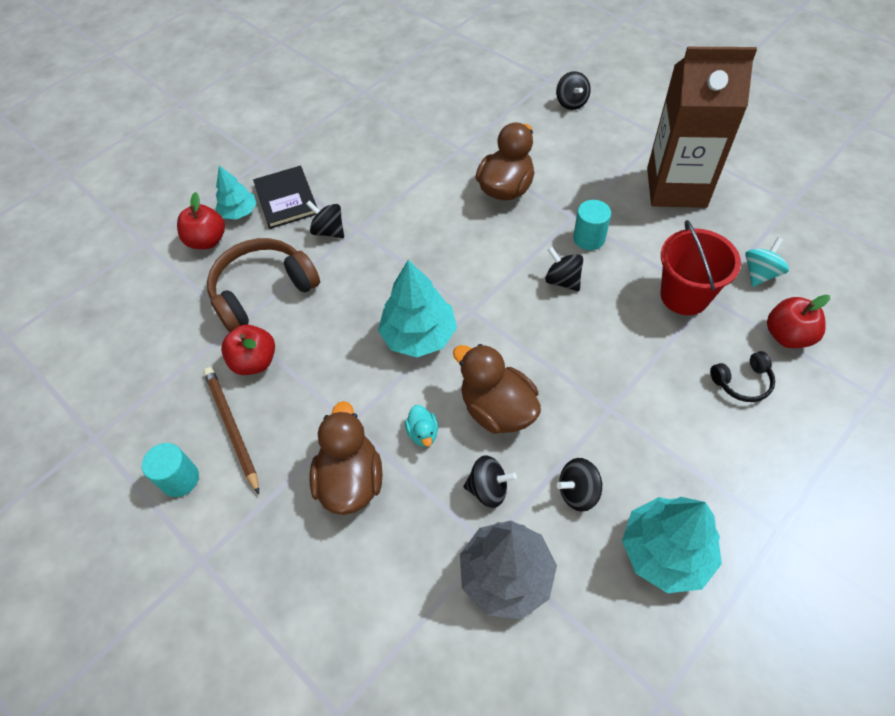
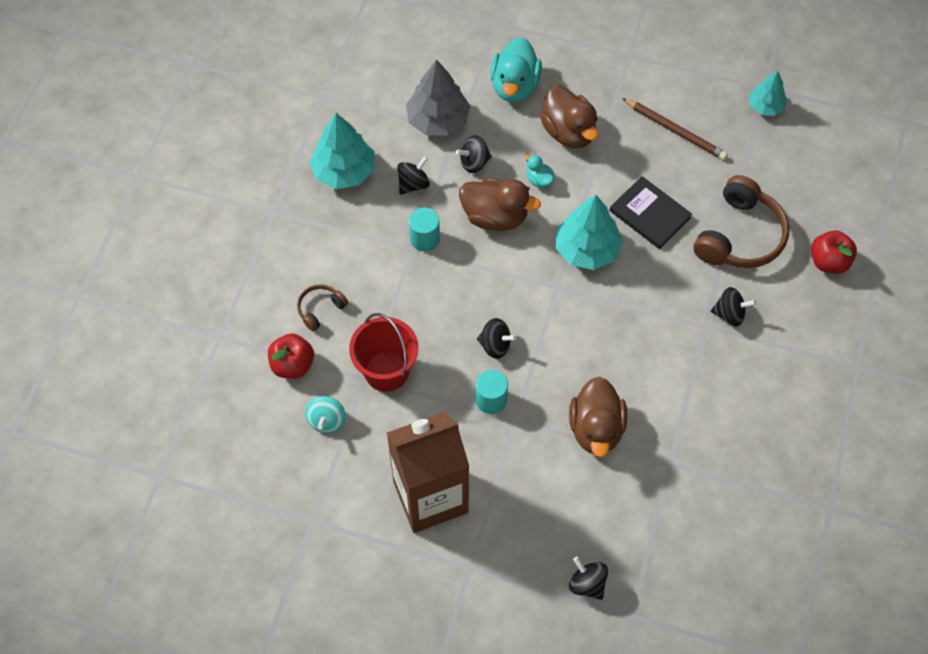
camera: 150 degrees right, 5 degrees up
(180, 479) = (682, 89): turquoise cylinder -> turquoise cylinder (425, 239)
(239, 212) = (827, 301): turquoise tree -> turquoise tree (765, 106)
(255, 361) = (698, 180): red apple -> none
(286, 199) = (796, 332): black book -> black book (650, 214)
(376, 582) = (515, 86): none -> turquoise duck
(742, 382) = (320, 309): black headphones -> brown headphones

